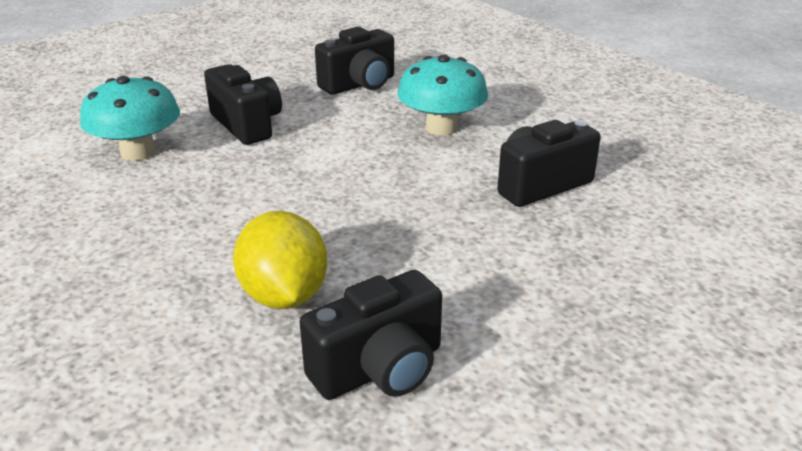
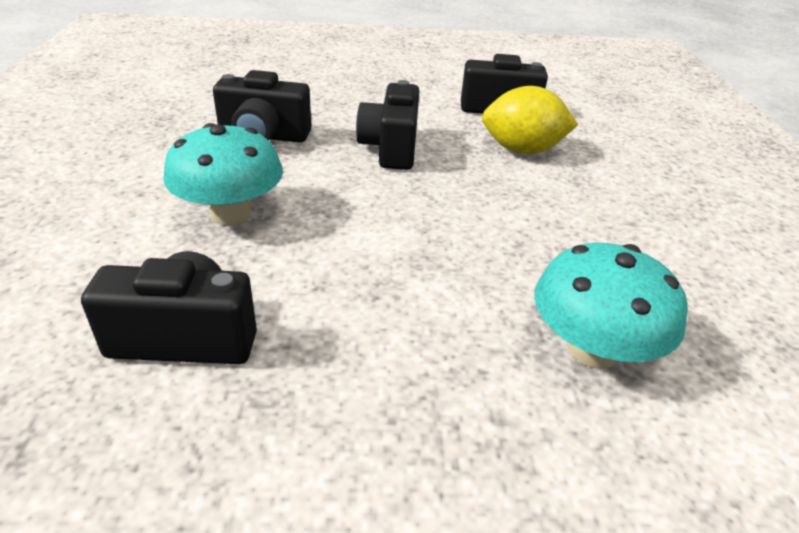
camera: 145 degrees left, 5 degrees up
(247, 125) = (421, 331): black camera -> black camera (391, 148)
(284, 295) = (522, 150): yellow lemon -> yellow lemon turned 75 degrees clockwise

